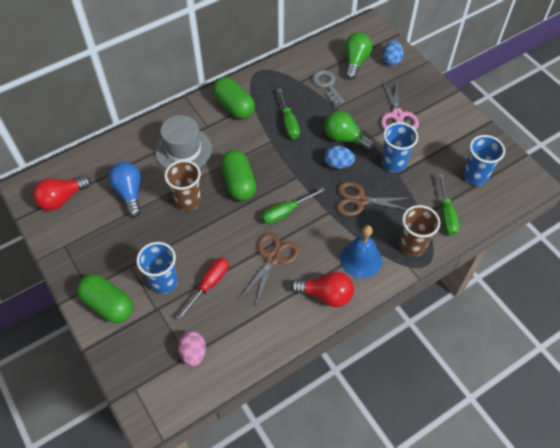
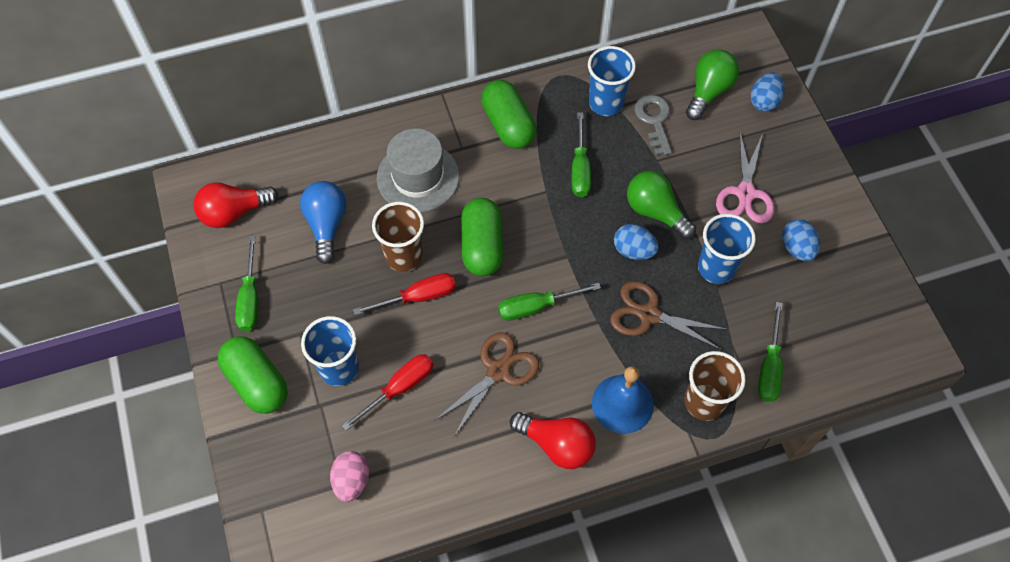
camera: 15 degrees right, 5 degrees up
(88, 251) = (250, 298): none -> green screwdriver
(205, 224) = (418, 297): none -> red screwdriver
(439, 141) = (797, 248): none -> blue egg
(475, 176) = (833, 317): blue cup -> blue cup (606, 103)

